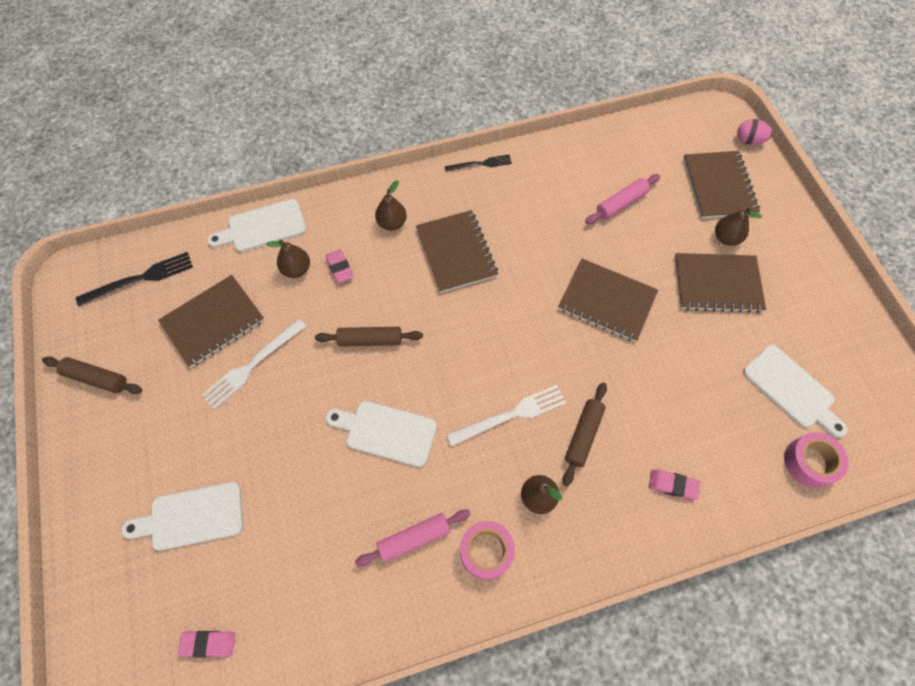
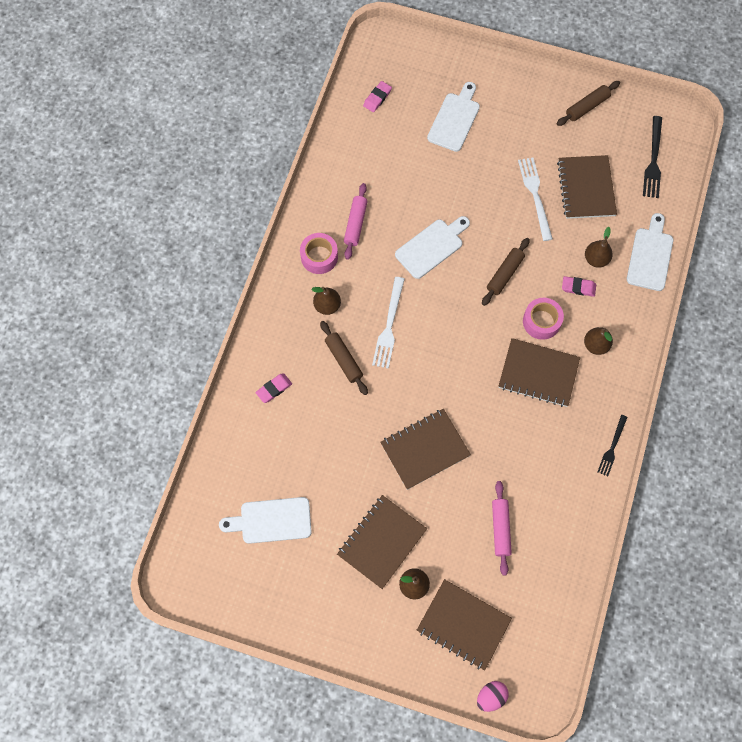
camera: 125 degrees right, 5 degrees up
(809, 462) = (221, 486): pink tape -> pink tape (541, 321)

